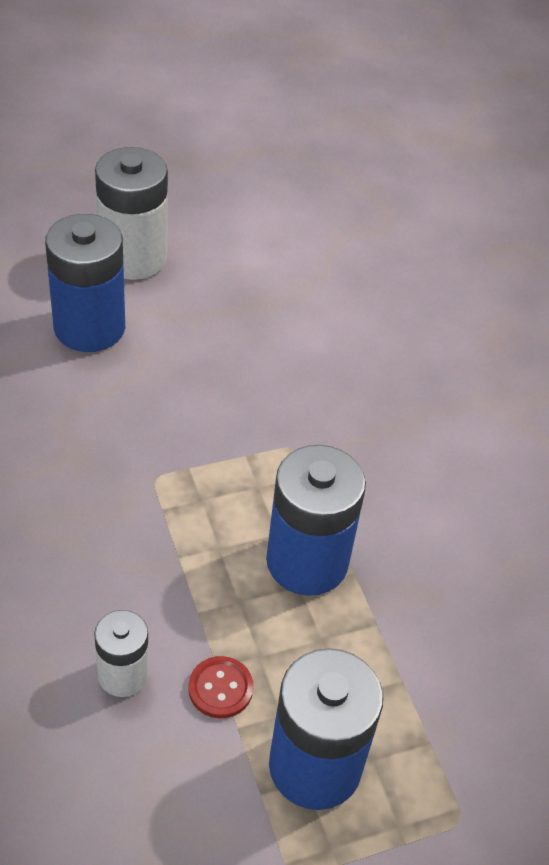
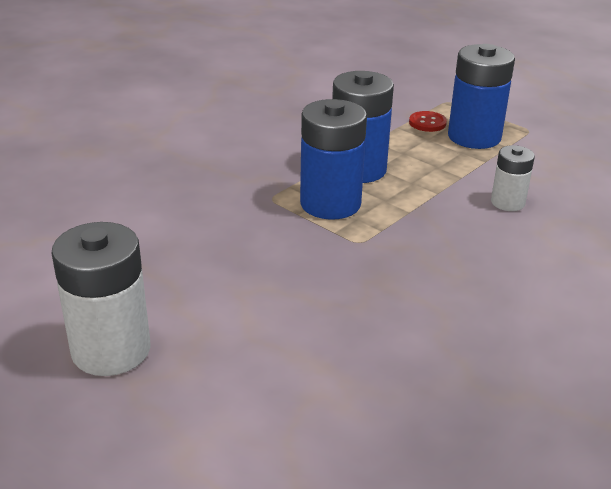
camera: 115 degrees left, 15 degrees down
(89, 327) = (235, 336): blue battery -> blue battery (330, 204)
(220, 688) = (472, 172): red button -> red button (427, 123)

